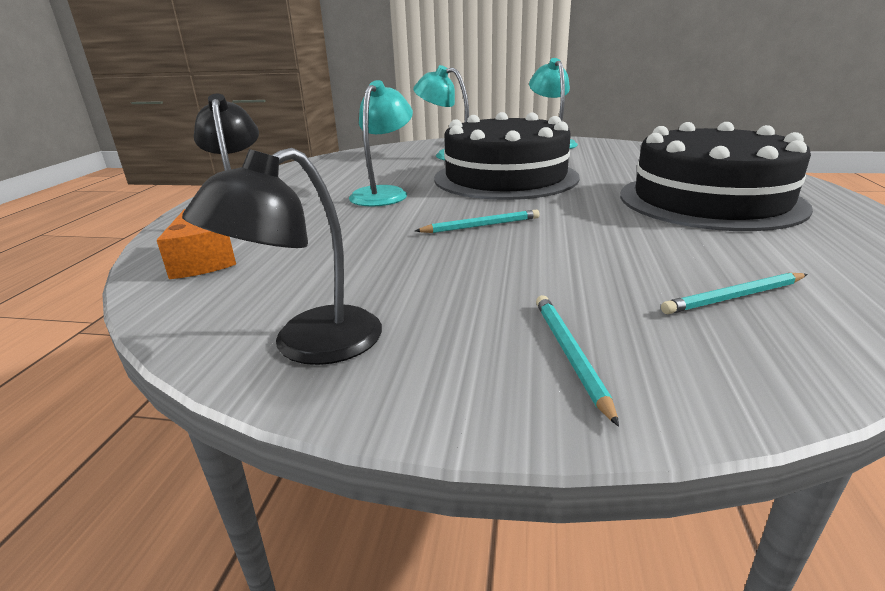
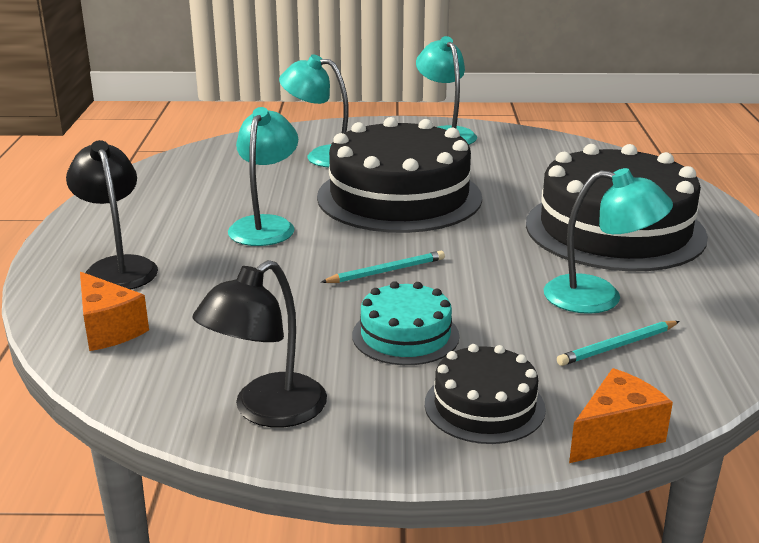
camera: 10 degrees left, 0 degrees up
(487, 277) = (405, 335): none -> turquoise cake
(569, 354) = (484, 406): turquoise pencil -> black cake
(702, 251) = (599, 297): none -> turquoise lamp
(756, 404) = (616, 435): none -> orange cheese

